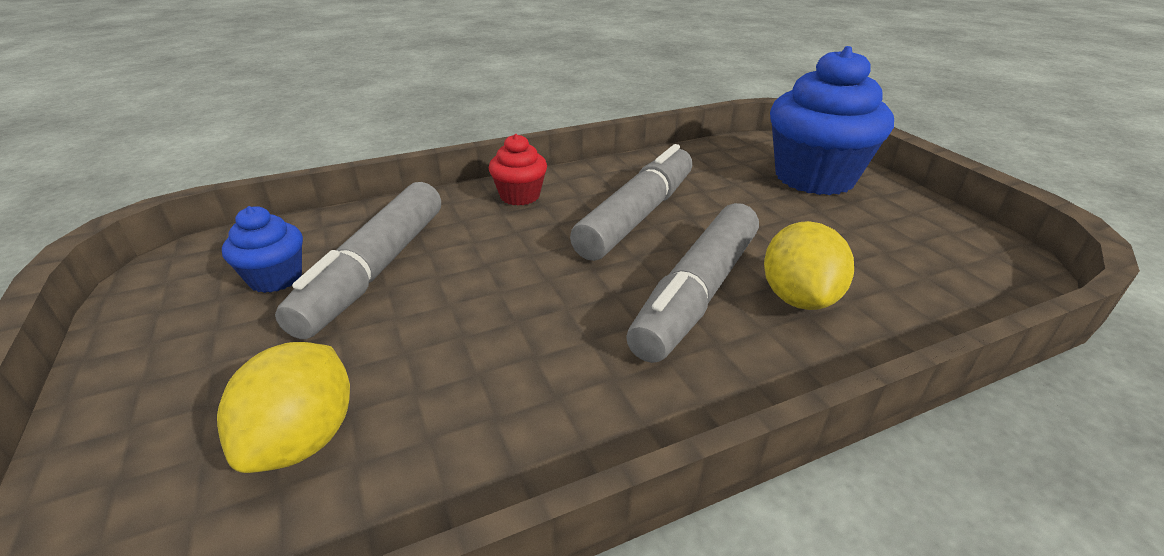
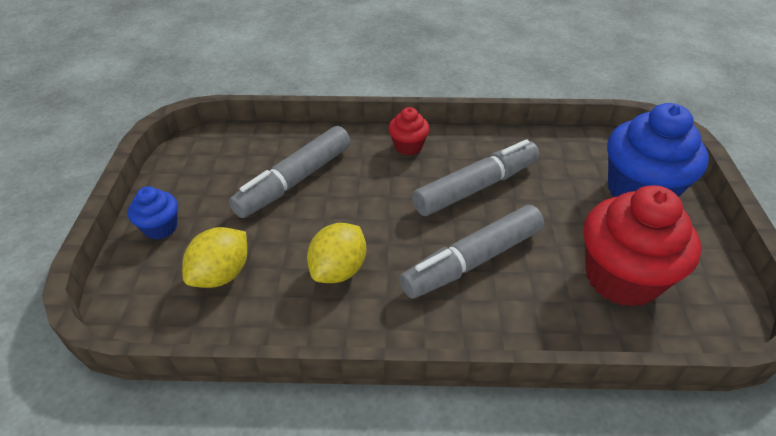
camera: 25 degrees right, 10 degrees up
(276, 278) = (242, 170): blue cupcake -> blue cupcake (160, 227)
(798, 298) = (537, 287): yellow lemon -> yellow lemon (339, 270)
(878, 259) = (622, 277): none -> red cupcake

